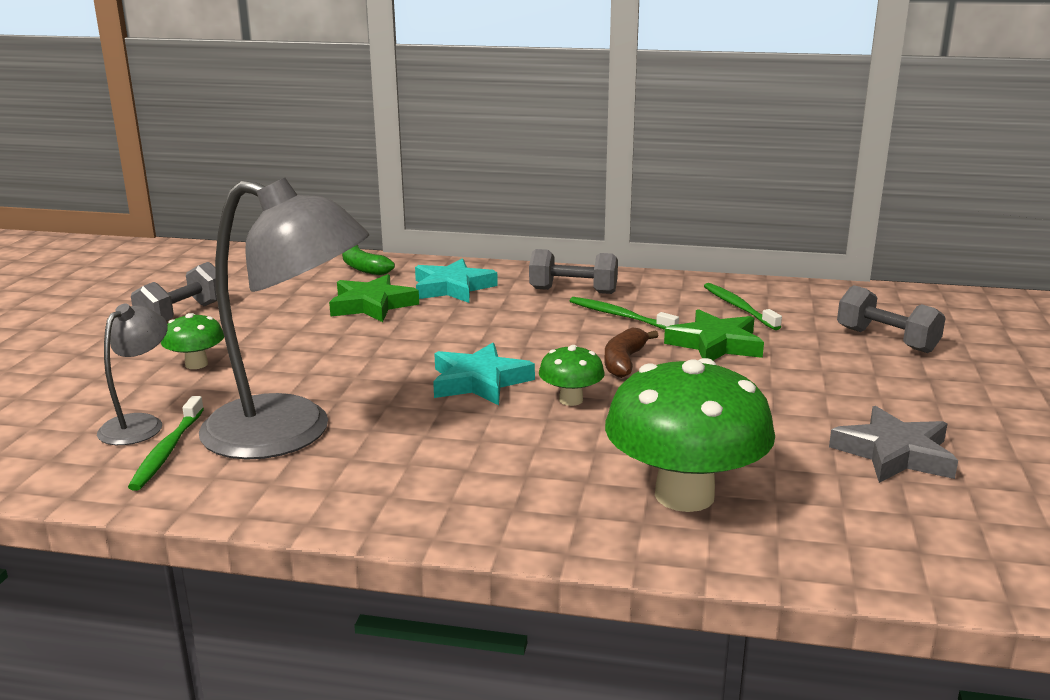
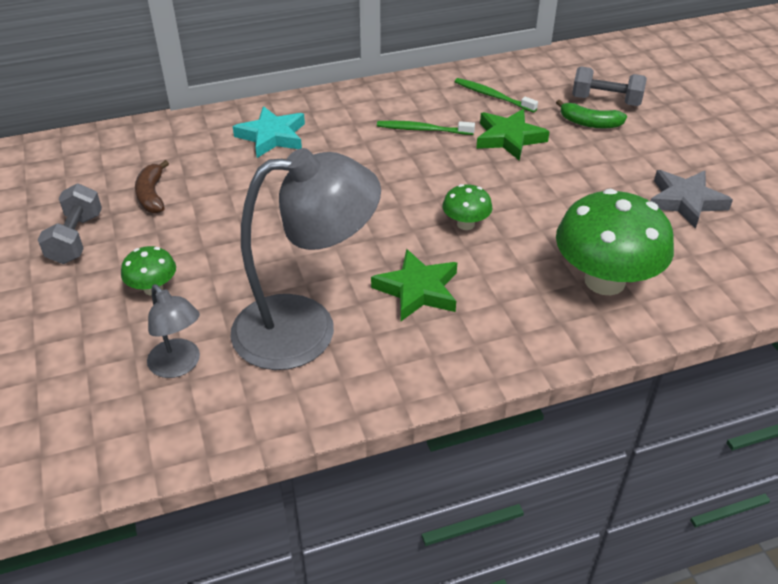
camera: 30 degrees left, 20 degrees up
(140, 424) = (179, 366): grey lamp -> grey lamp turned 150 degrees clockwise
(167, 451) = (232, 382): green toothbrush -> none
(363, 268) = (175, 135): green banana -> green banana (589, 123)
(372, 305) = (228, 176): green star -> green star (417, 290)
(479, 381) = (388, 228): turquoise star -> none
(573, 291) = (366, 113): grey dumbbell -> none
(624, 362) = (466, 175): brown banana -> brown banana (152, 195)

